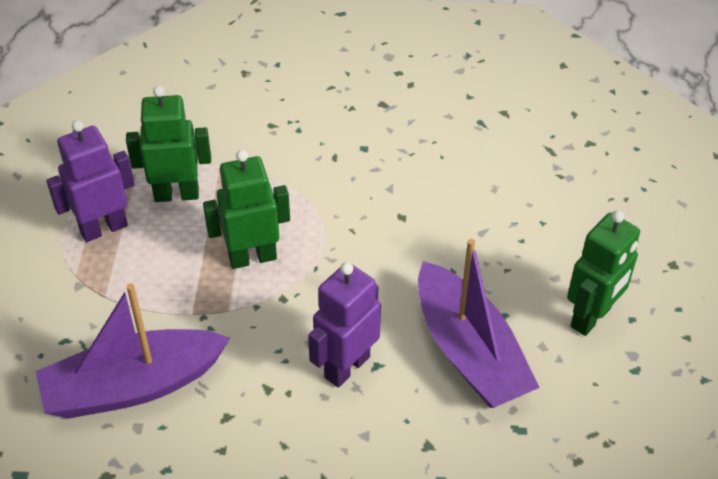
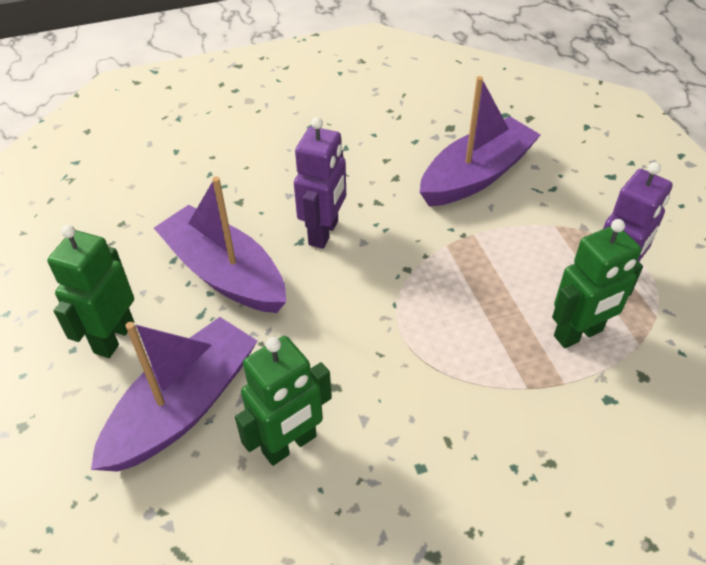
camera: 160 degrees right, 0 degrees up
(252, 257) = (458, 295): green robot -> green robot (289, 444)
(533, 239) = (183, 406): none -> purple boat

